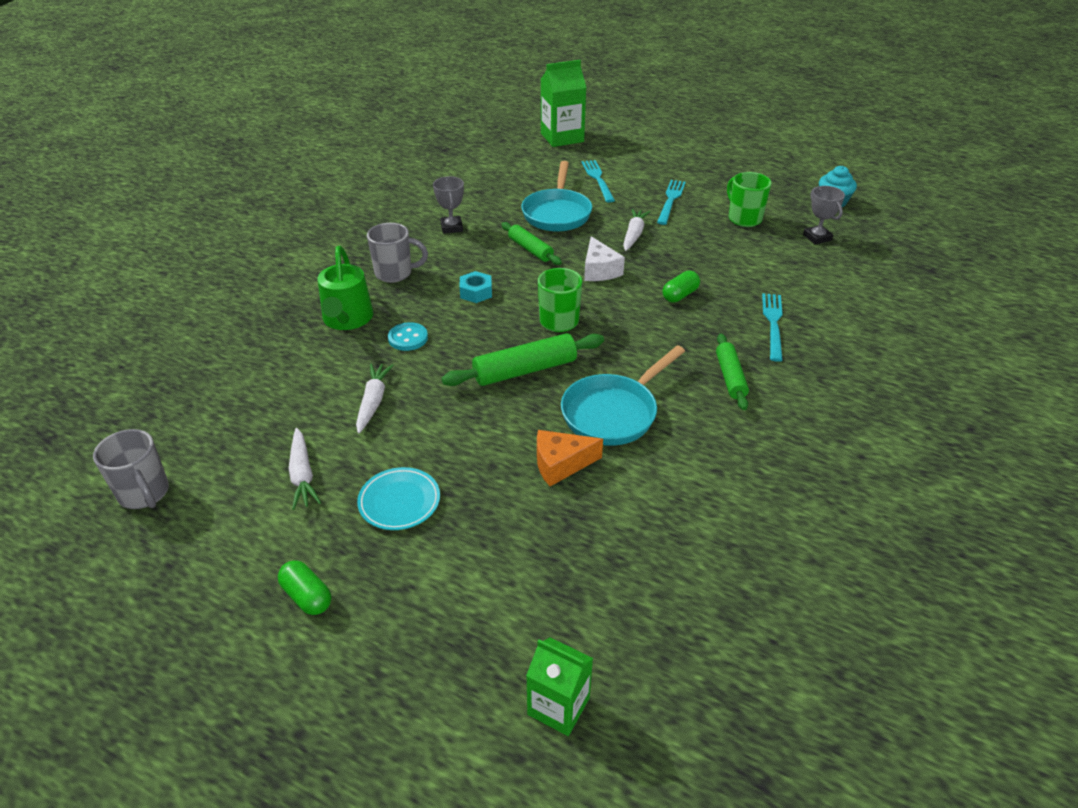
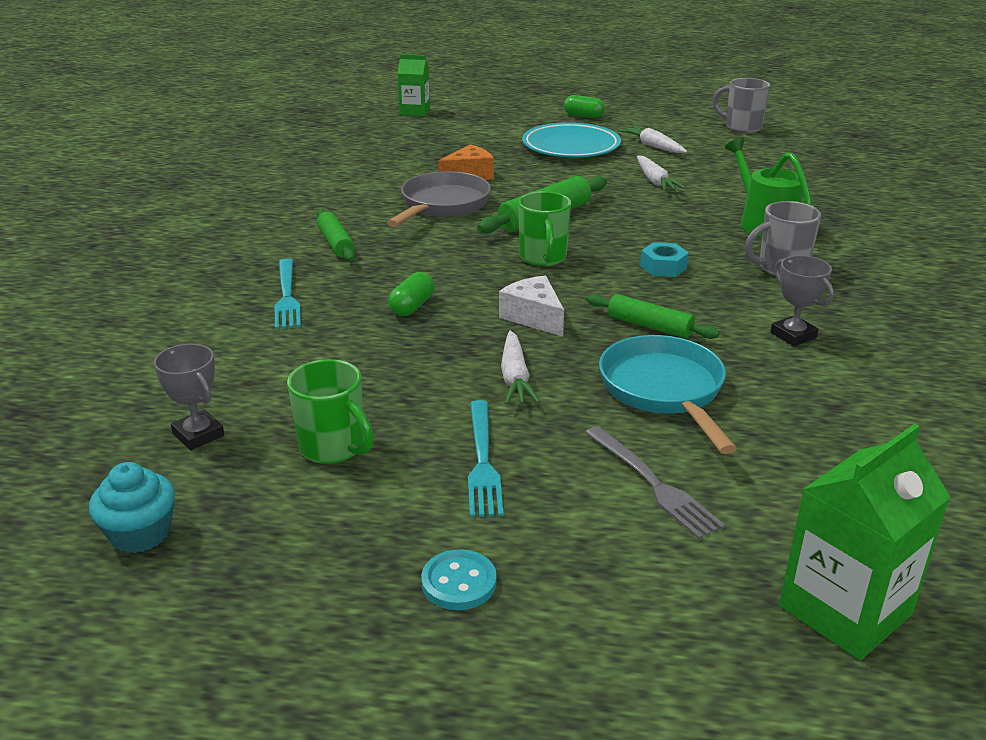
camera: 160 degrees right, 10 degrees down
(399, 502) = (571, 147): turquoise plate -> turquoise plate, size x1.62
(408, 338) = (683, 220): turquoise button -> turquoise button (459, 582)
(598, 179) = (653, 484): turquoise fork -> grey fork
(613, 413) = (442, 205): turquoise pan -> grey pan

